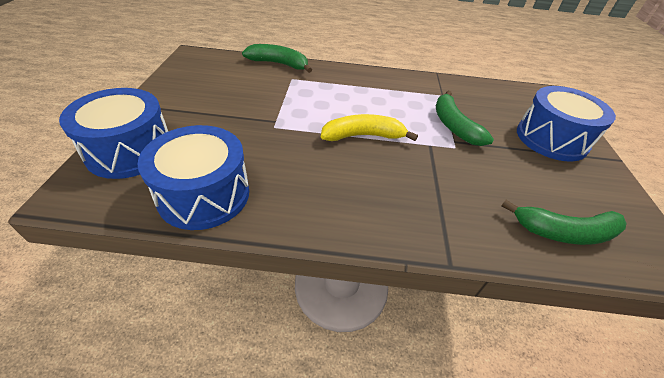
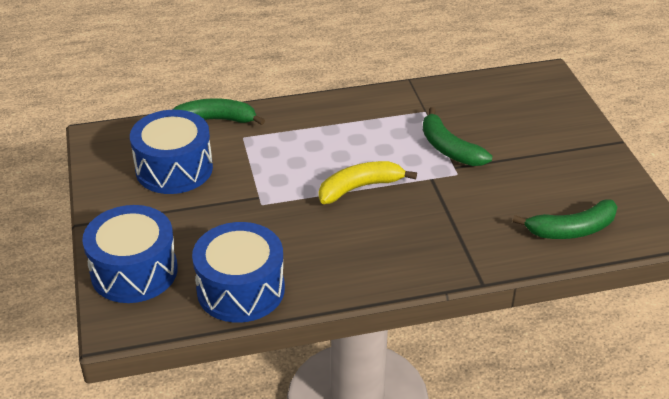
camera: 15 degrees left, 5 degrees down
(551, 139) = (552, 136): blue drum -> blue drum (174, 169)

